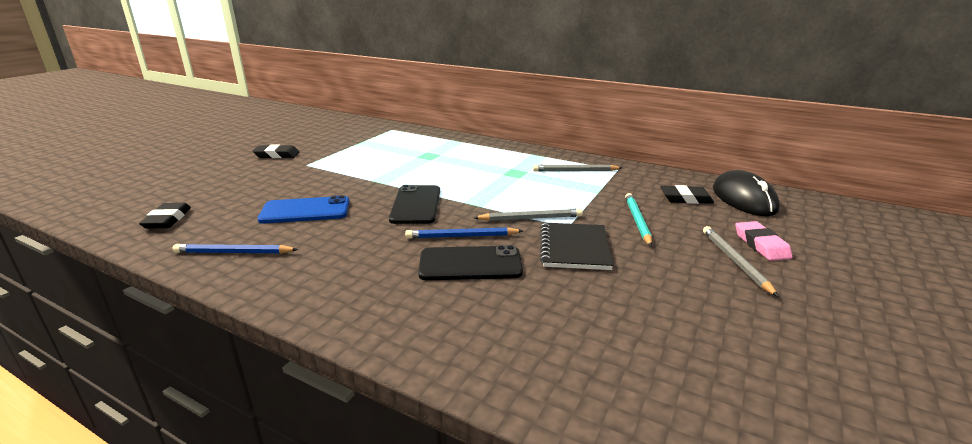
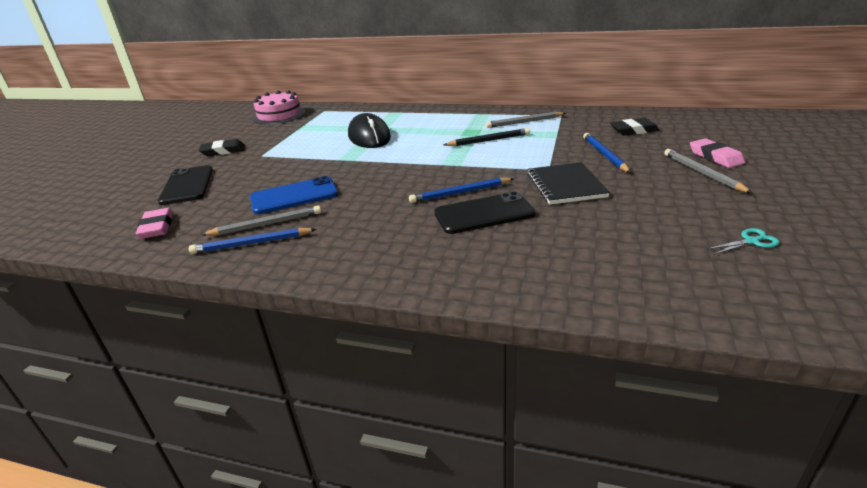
camera: 10 degrees left, 5 degrees up
(167, 220) = (157, 227): black eraser -> pink eraser
(349, 128) = (279, 115): none -> pink cake
(416, 205) = (398, 173): black phone -> black phone (187, 185)
(526, 185) = (488, 140): none -> black pencil
(530, 218) = (511, 168): grey pencil -> grey pencil (266, 224)
(637, 221) = (604, 155): turquoise pencil -> blue pencil
(743, 199) = (681, 123): black mouse -> black mouse (369, 136)
(746, 357) = (751, 241): none -> turquoise scissors

